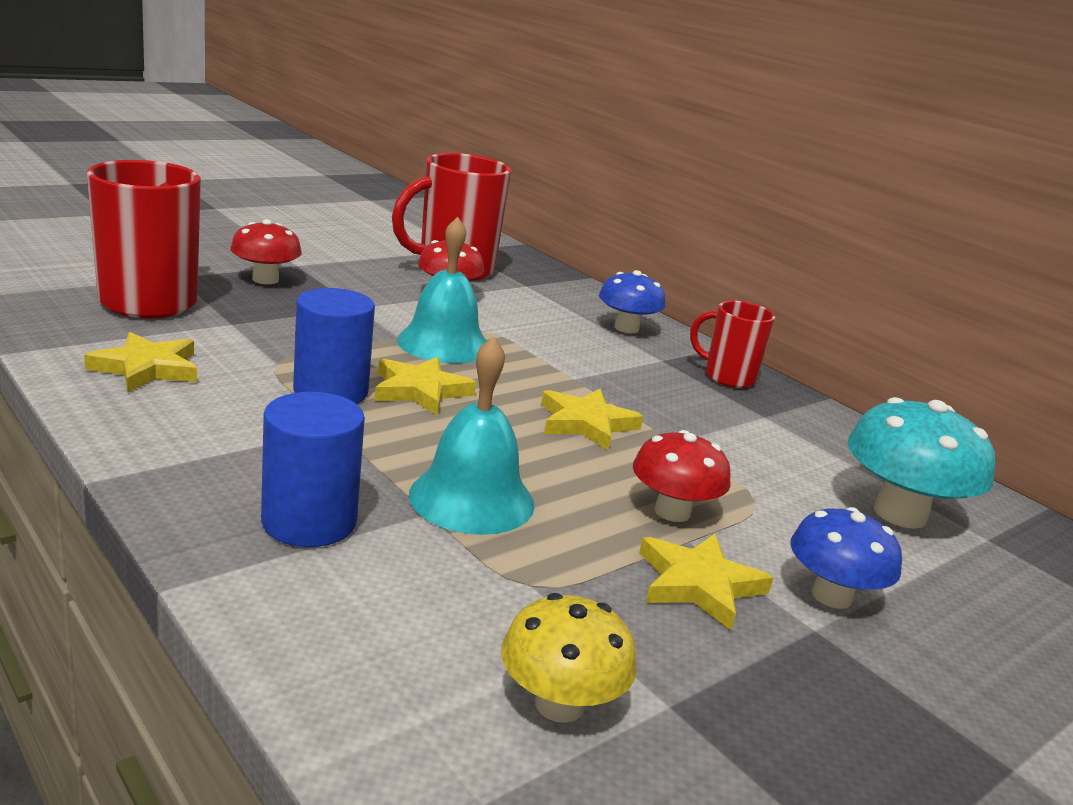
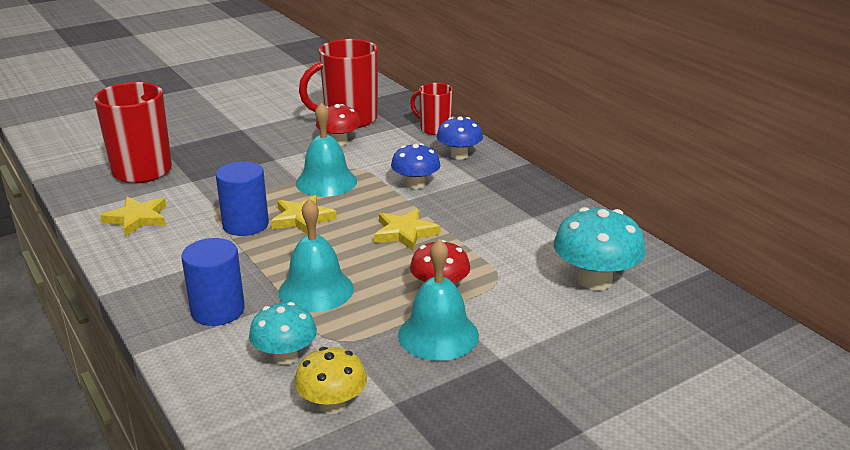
camera: 10 degrees right, 5 degrees up
(265, 279) = (218, 144): red mushroom -> none
(448, 609) = (285, 356): none -> turquoise mushroom
(699, 584) = (438, 335): yellow star -> turquoise bell
(727, 377) = (518, 188): red mug -> red mug (434, 129)
(831, 596) = (520, 337): blue mushroom -> blue mushroom (415, 184)

